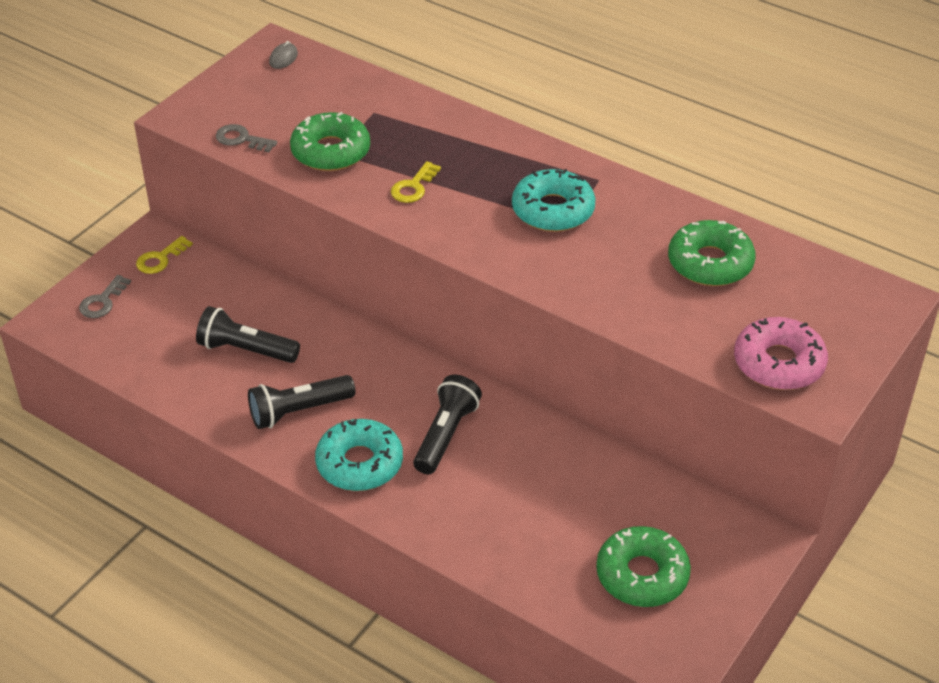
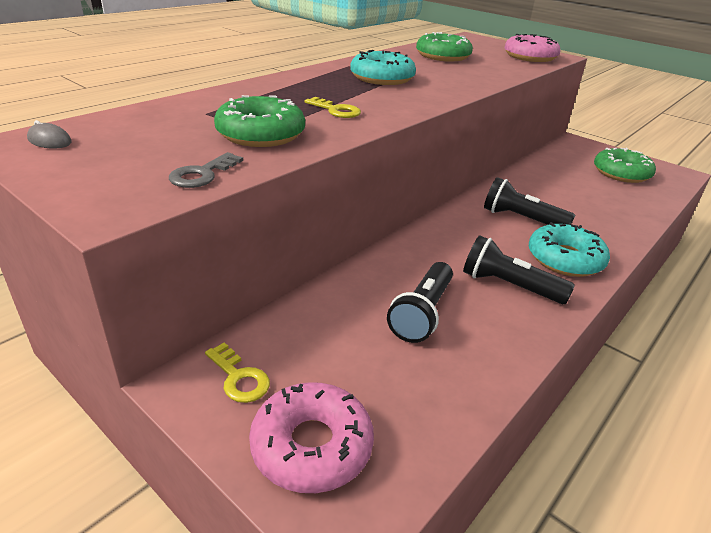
camera: 85 degrees left, 10 degrees down
(102, 301) = (311, 446): grey key -> pink donut
(298, 411) = (508, 286): black flashlight -> black flashlight turned 135 degrees clockwise

